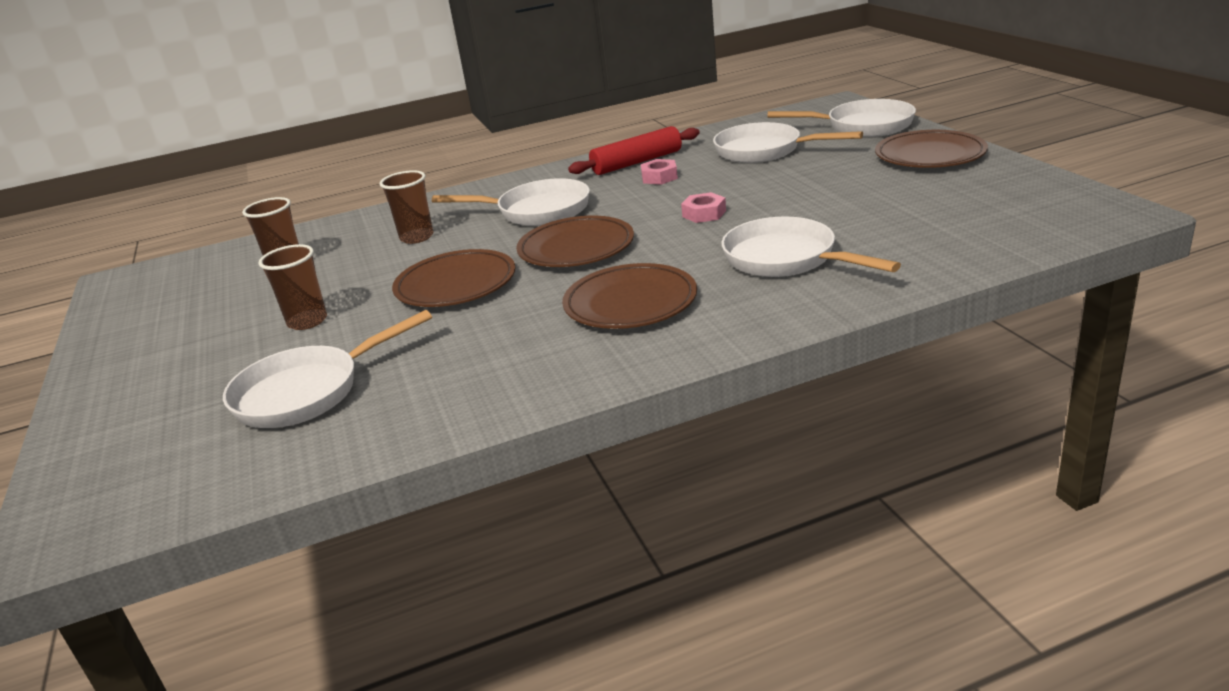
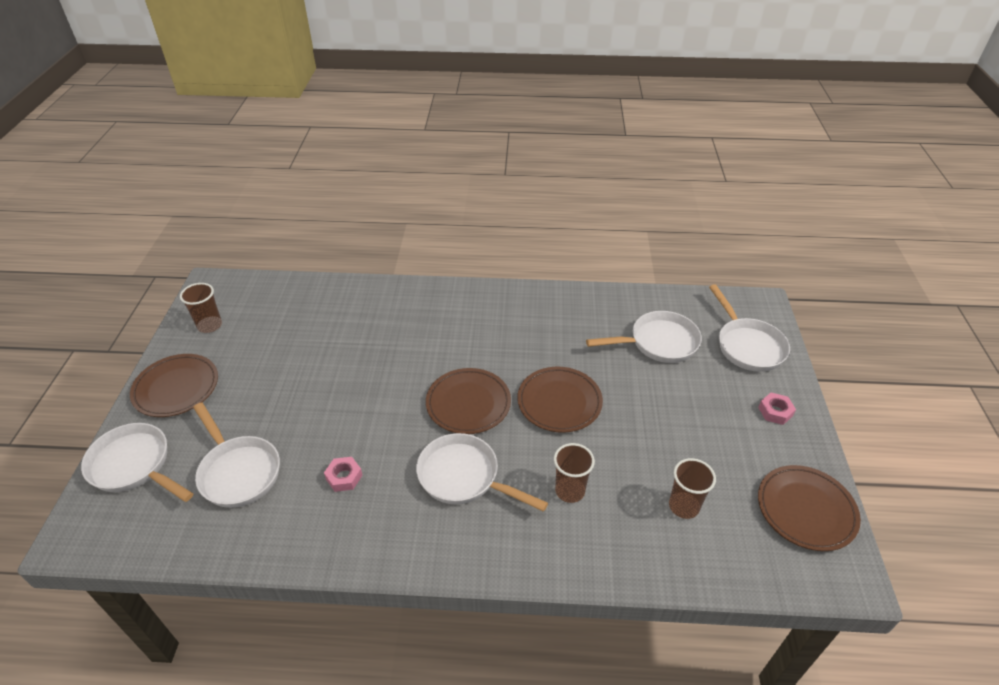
camera: 160 degrees left, 15 degrees up
(307, 321) = (661, 410): brown cup -> brown cup (210, 325)
(630, 303) = (474, 333): brown plate -> brown plate (806, 510)
(637, 162) = (334, 523): red rolling pin -> none
(704, 214) = (367, 399): pink nut -> pink nut (775, 411)
(786, 259) = (375, 328): white pan -> white pan (747, 345)

